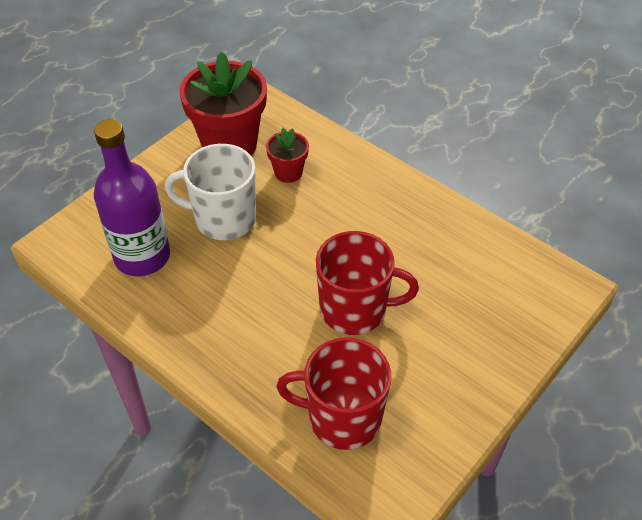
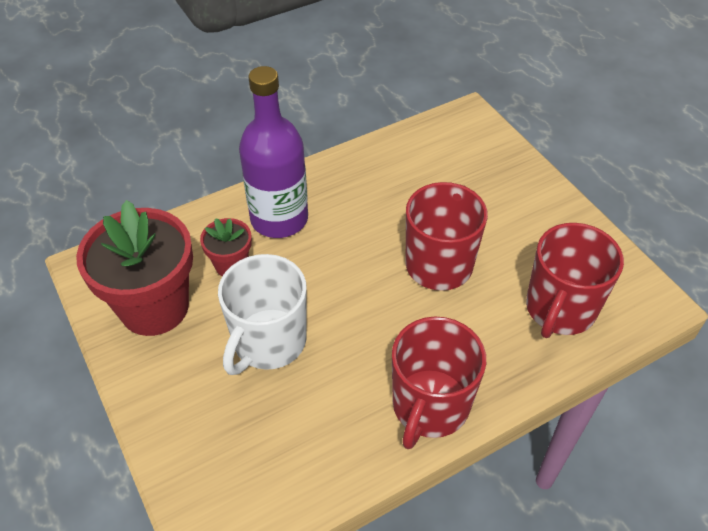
camera: 70 degrees left, 0 degrees up
(142, 256) = (286, 439): purple bottle -> purple bottle (279, 219)
(199, 339) = (429, 406): none -> red mug

